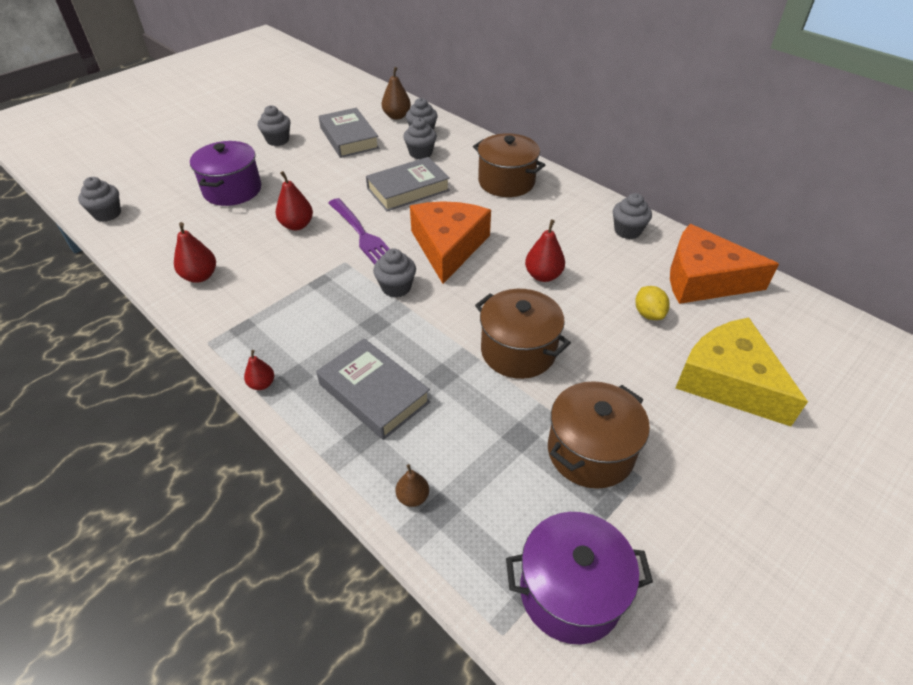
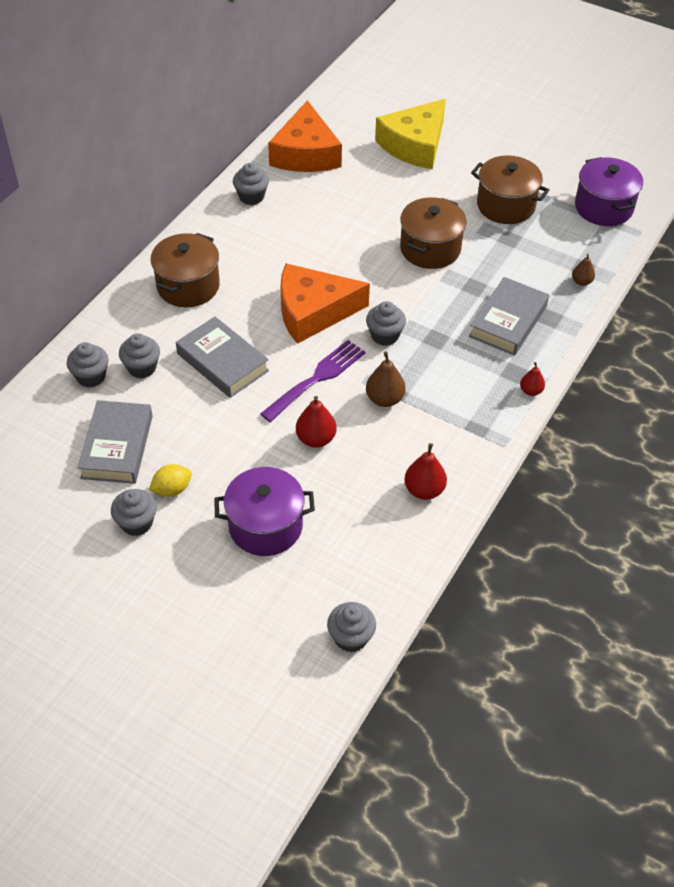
camera: 105 degrees left, 5 degrees up
(349, 138) = (117, 447): grey book -> grey book turned 45 degrees counterclockwise
(397, 116) = (50, 412): brown pear -> brown pear (384, 399)
(543, 276) = (334, 244): red pear -> none
(648, 314) = (360, 182): yellow lemon -> yellow lemon (172, 489)

